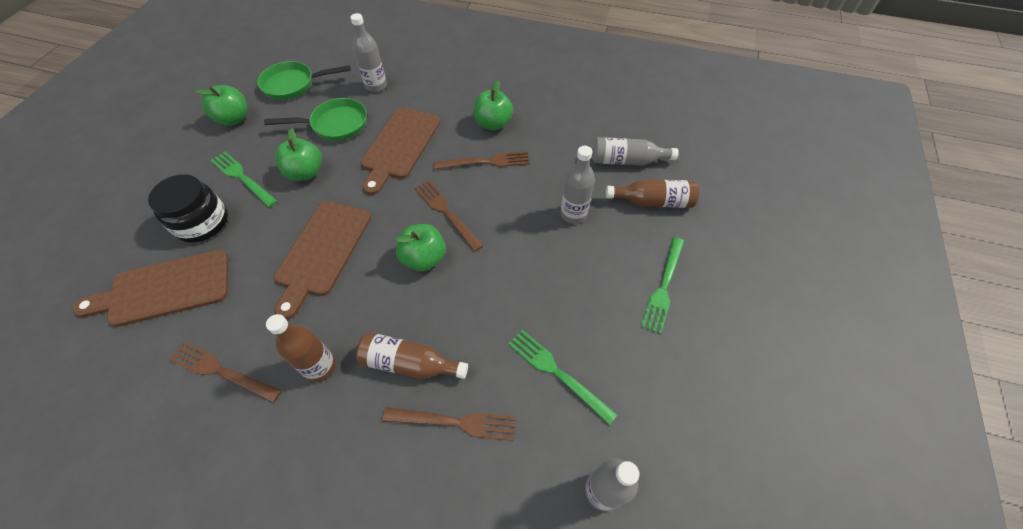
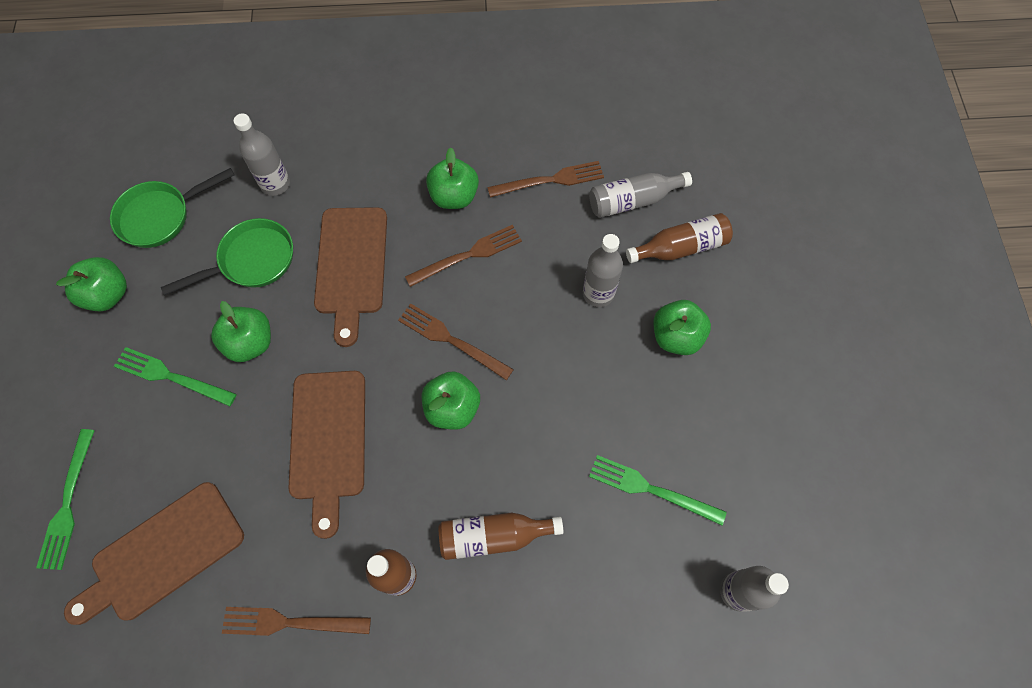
camera: 20 degrees left, 10 degrees up
(202, 222) = (156, 455): black jar -> none
(455, 422) = (570, 580): brown fork -> brown fork (550, 180)
(625, 263) = (676, 337): none -> green apple
(663, 287) = (725, 352): green fork -> green fork (68, 504)

